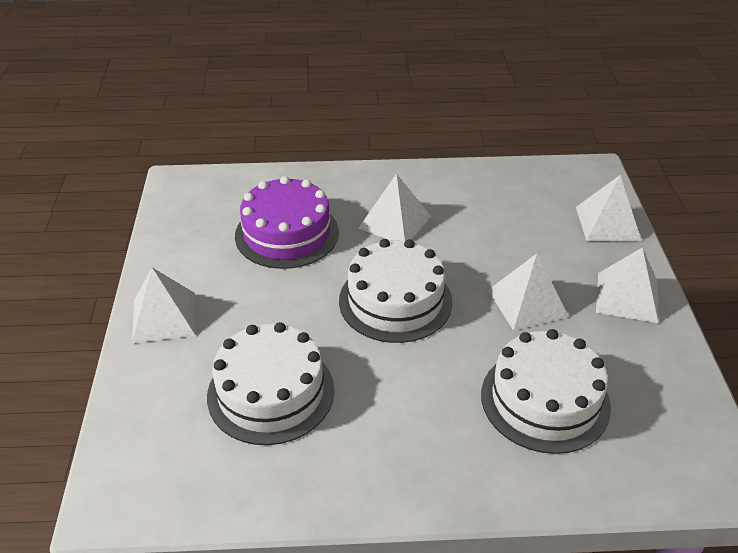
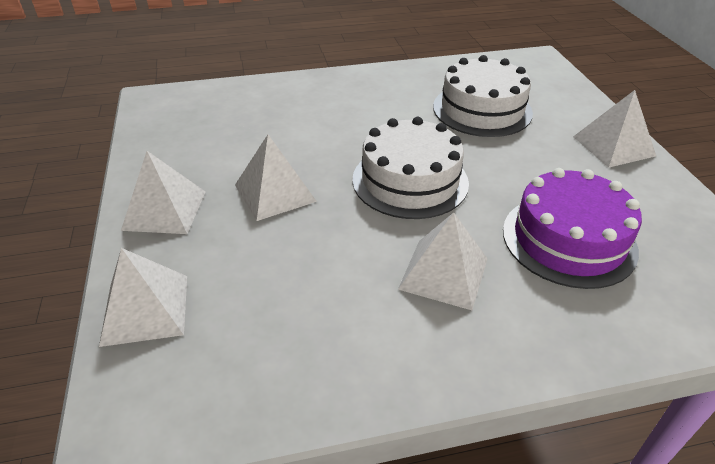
camera: 170 degrees right, 0 degrees up
(545, 400) = (269, 124): white cake -> none

